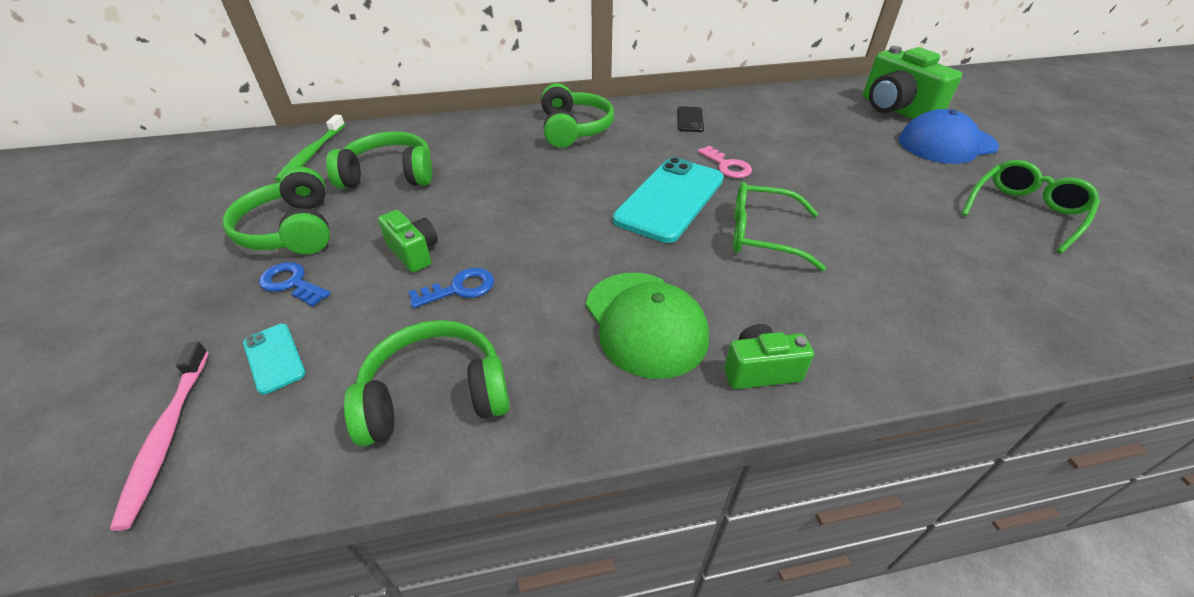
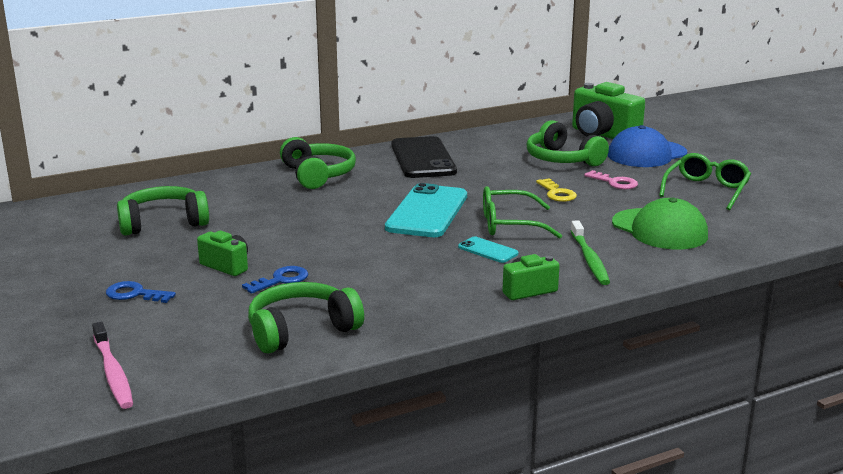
camera: 15 degrees left, 20 degrees down
(274, 358) = (159, 330): turquoise phone -> turquoise phone (488, 250)
(291, 230) = (103, 266): green headphones -> green headphones (562, 159)
(312, 154) = (71, 217): green toothbrush -> green toothbrush (589, 259)
(645, 323) = (437, 279): green cap -> green cap (659, 229)
(690, 120) = (423, 158): black phone -> black phone, size x2.16
(727, 166) = (467, 186): pink key -> pink key (615, 182)
(830, 191) = (557, 193): none -> yellow key

